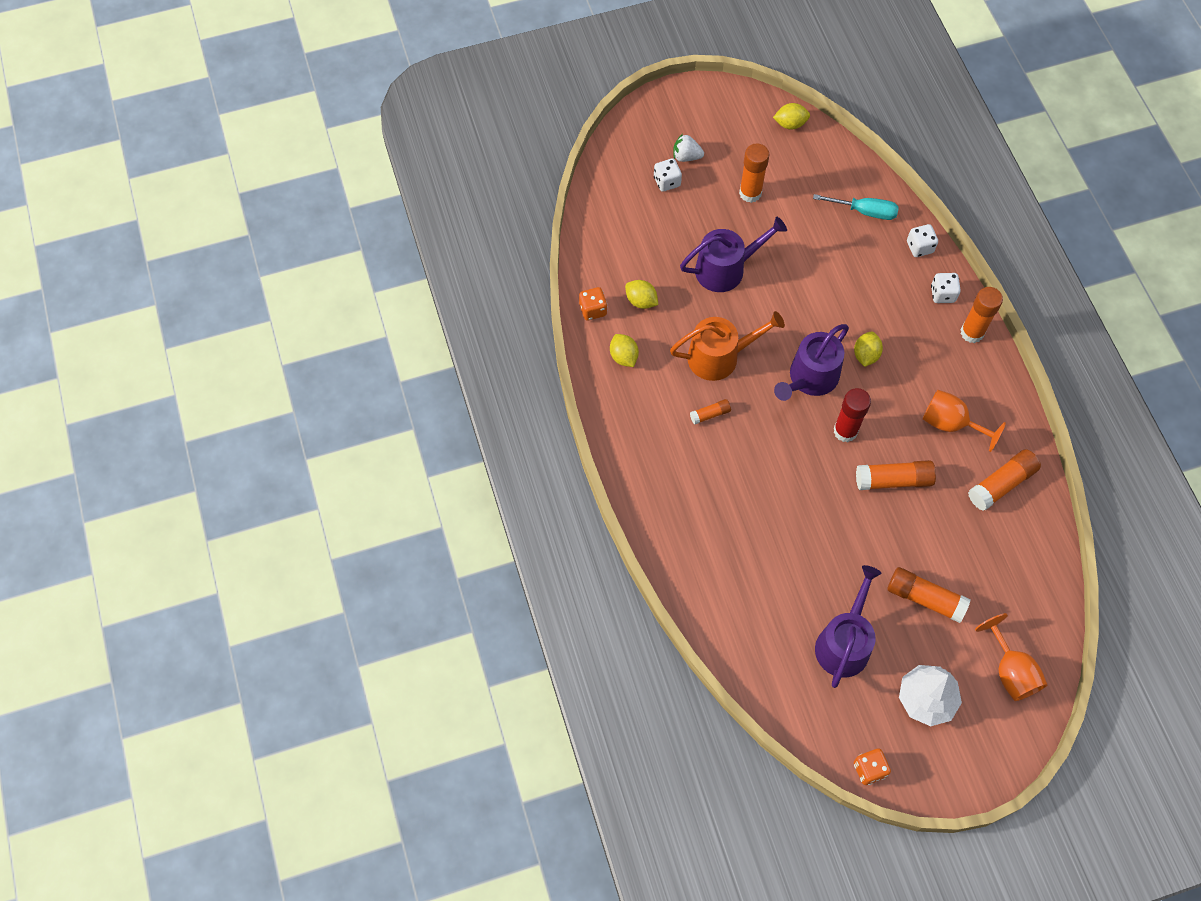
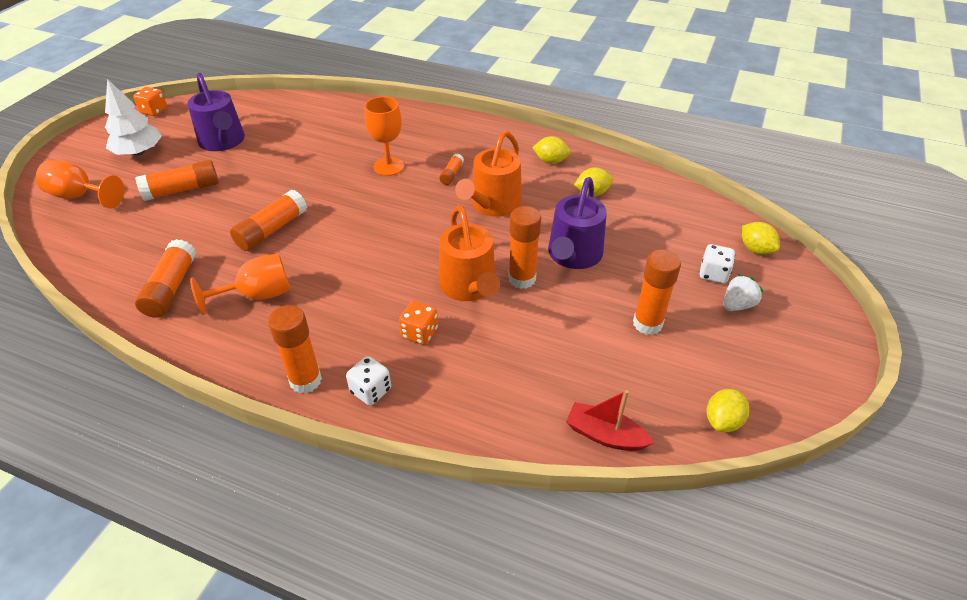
camera: 130 degrees right, 20 degrees down
(593, 310) = (610, 167): orange dice -> orange dice (419, 333)
(745, 470) = (388, 166): none -> orange goblet
(779, 283) = (522, 279): none -> orange glue stick
(810, 378) = (411, 240): purple watering can -> none
(816, 307) = (469, 286): none -> orange watering can
(845, 431) = (343, 231): red glue stick -> none
(853, 168) = (605, 435): none -> red boat
(864, 211) = (537, 401): turquoise screwdriver -> none
(865, 355) = (386, 286): yellow lemon -> yellow lemon (755, 249)
(919, 247) = (443, 416): white dice -> none

